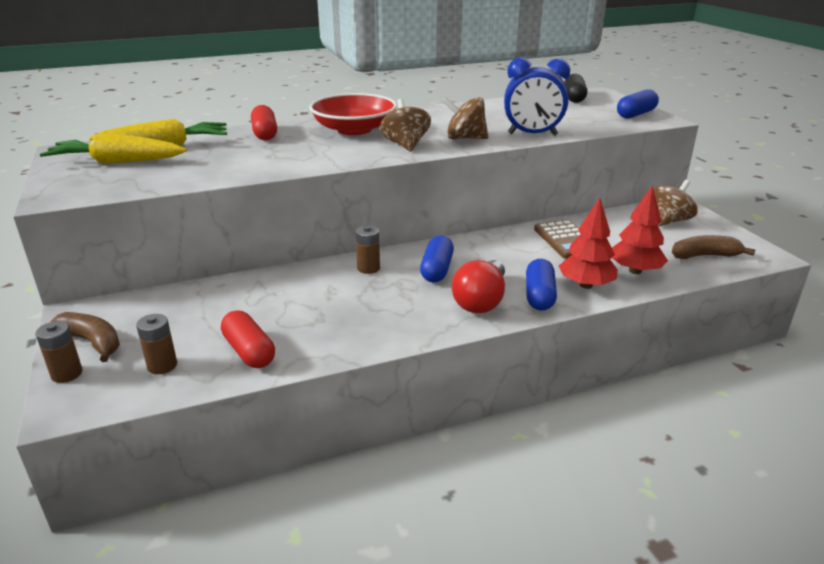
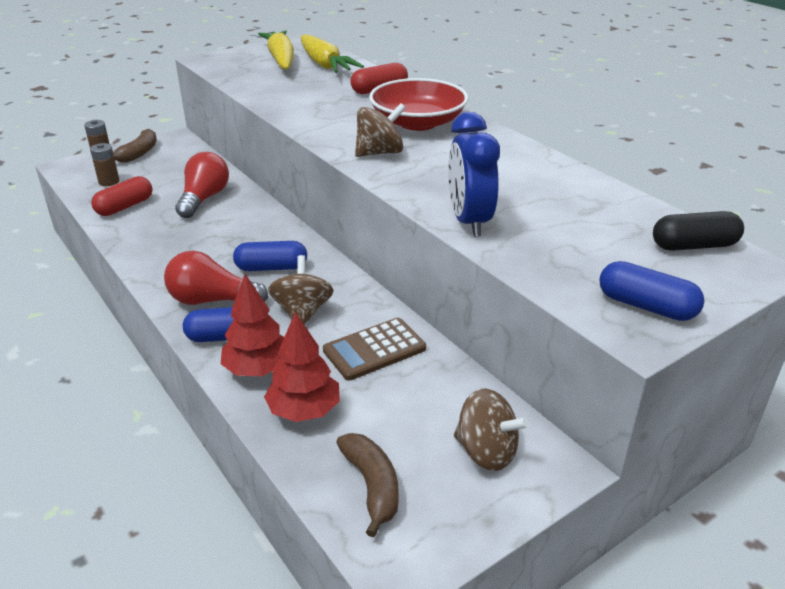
camera: 75 degrees right, 5 degrees up
(272, 298) = (204, 199): none -> red light bulb
(368, 268) = (265, 231): brown battery -> none
(465, 138) = (424, 181): brown spinning top -> brown spinning top (302, 312)

